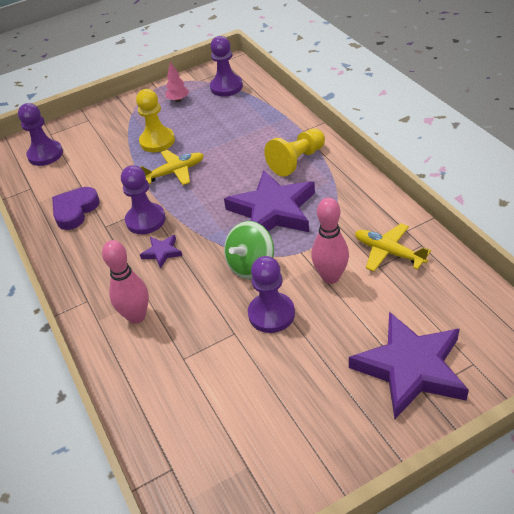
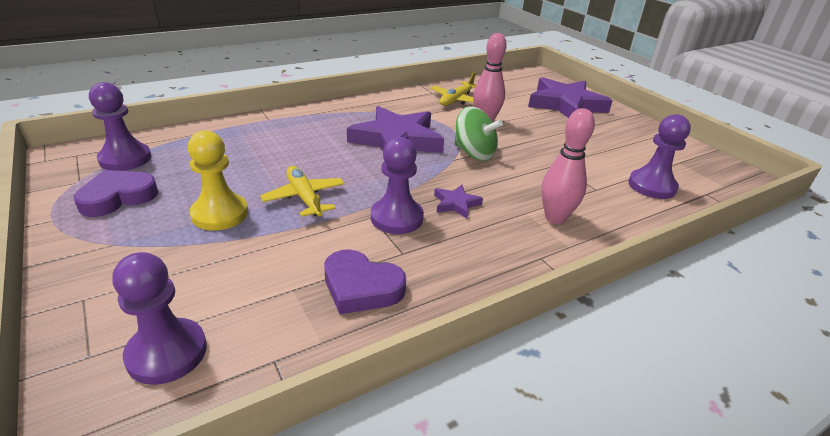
camera: 100 degrees left, 10 degrees down
(178, 100) = (118, 197): pink tree -> purple heart
(271, 314) = (531, 147): purple pawn -> purple pawn (652, 186)
(297, 161) = (321, 125): yellow pawn -> none

